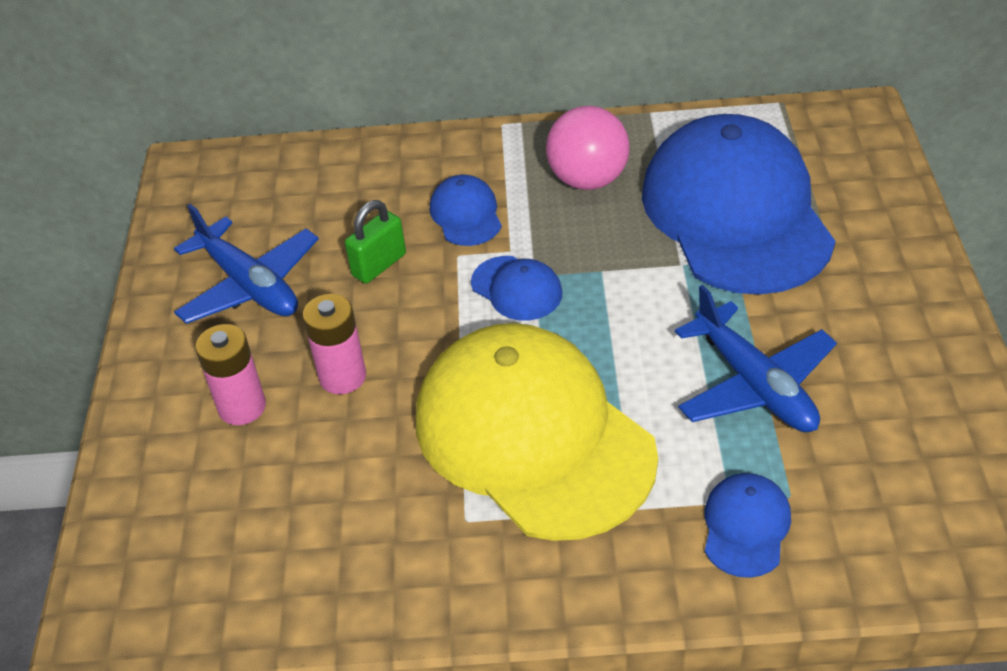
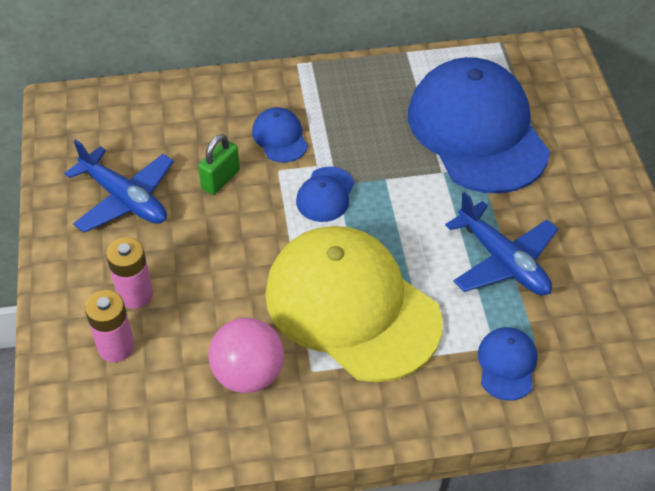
camera: 10 degrees left, 5 degrees up
(342, 377) = (206, 268): pink battery -> pink battery (116, 347)
(517, 288) = (325, 195): blue cap -> blue cap turned 75 degrees clockwise
(588, 179) = (367, 107): pink ball -> pink ball (248, 374)

